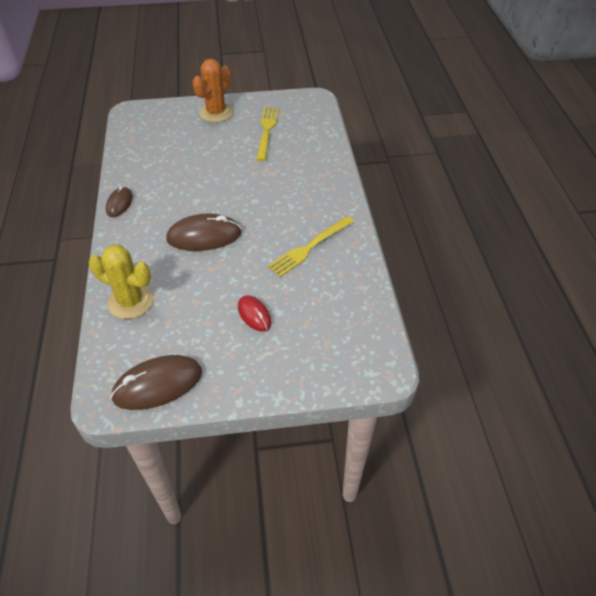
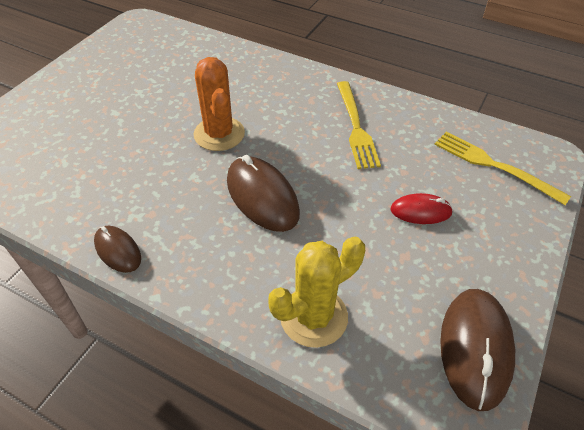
camera: 55 degrees left, 0 degrees up
(204, 236) = (262, 196): brown mouse -> brown mouse turned 60 degrees counterclockwise
(216, 113) = (61, 93): orange cactus -> orange cactus (219, 134)
(267, 131) = (146, 73): yellow fork -> yellow fork (494, 166)

